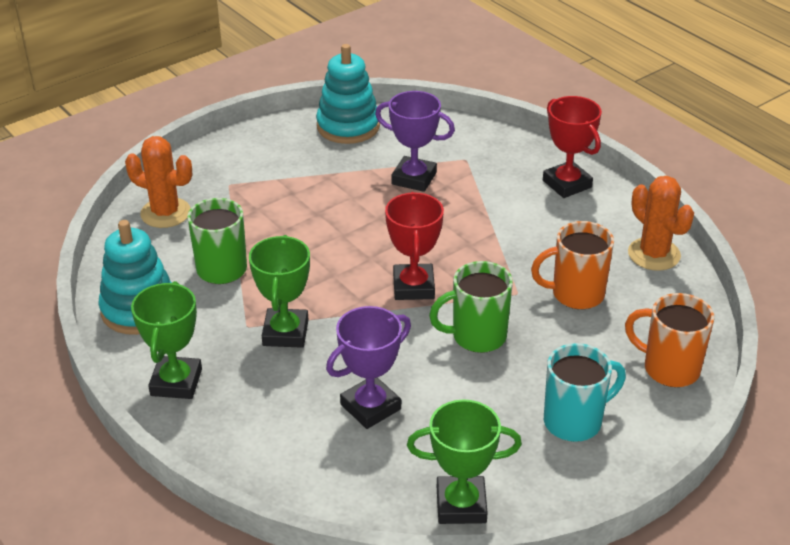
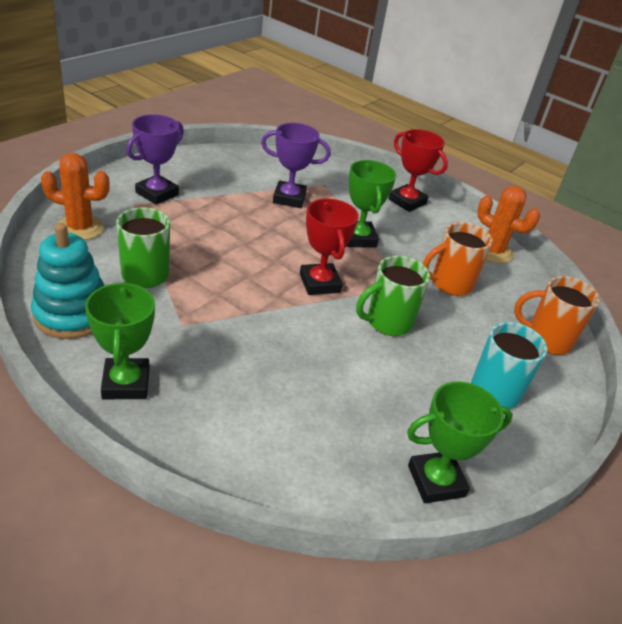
camera: 20 degrees left, 0 degrees up
(285, 333) = (220, 329): green trophy -> green trophy (358, 238)
(348, 126) = (223, 160): turquoise stacking toy -> none
(370, 407) = (320, 392): purple trophy -> purple trophy (157, 193)

